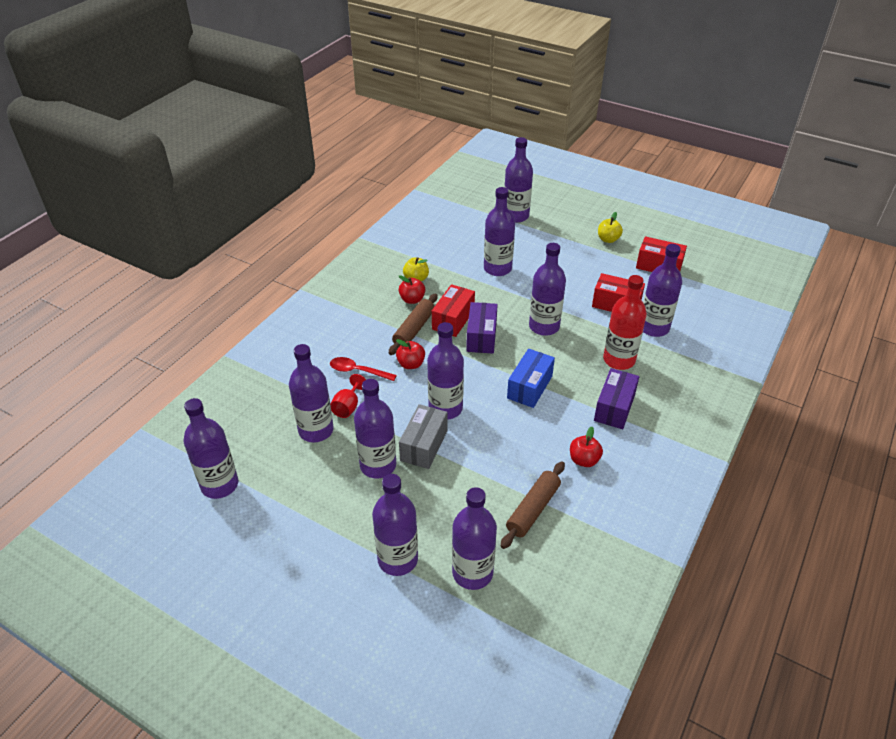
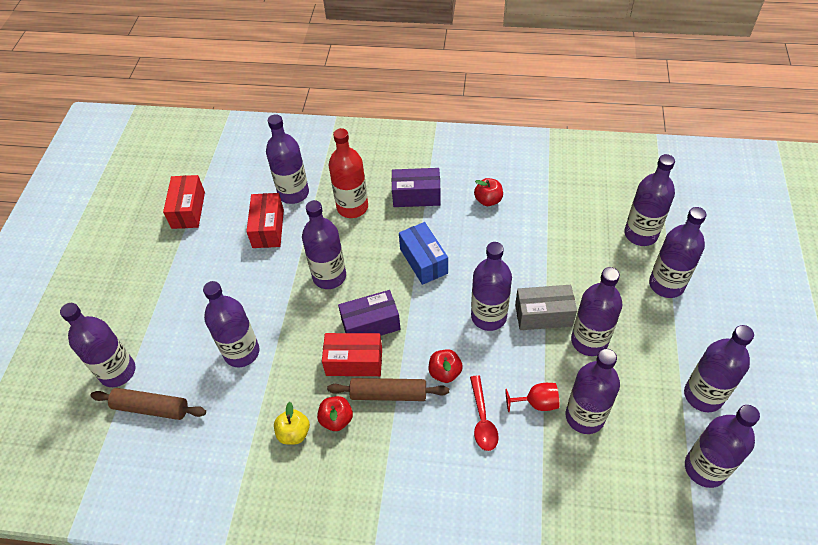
camera: 110 degrees left, 10 degrees up
(273, 520) = (703, 395): none -> purple bottle
(529, 387) = (423, 261): blue box -> blue box turned 60 degrees clockwise
(533, 509) = (558, 217): brown rolling pin -> brown rolling pin (151, 408)
(608, 239) = (148, 263): yellow apple -> none

